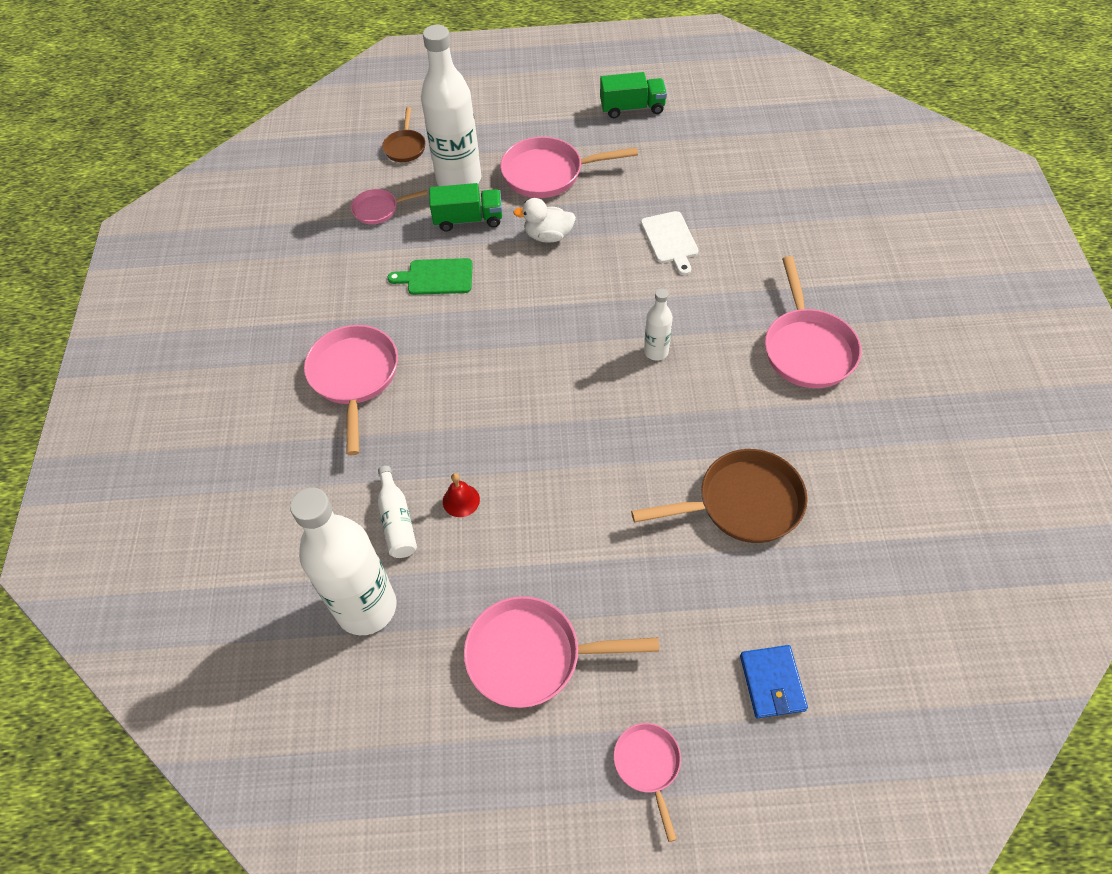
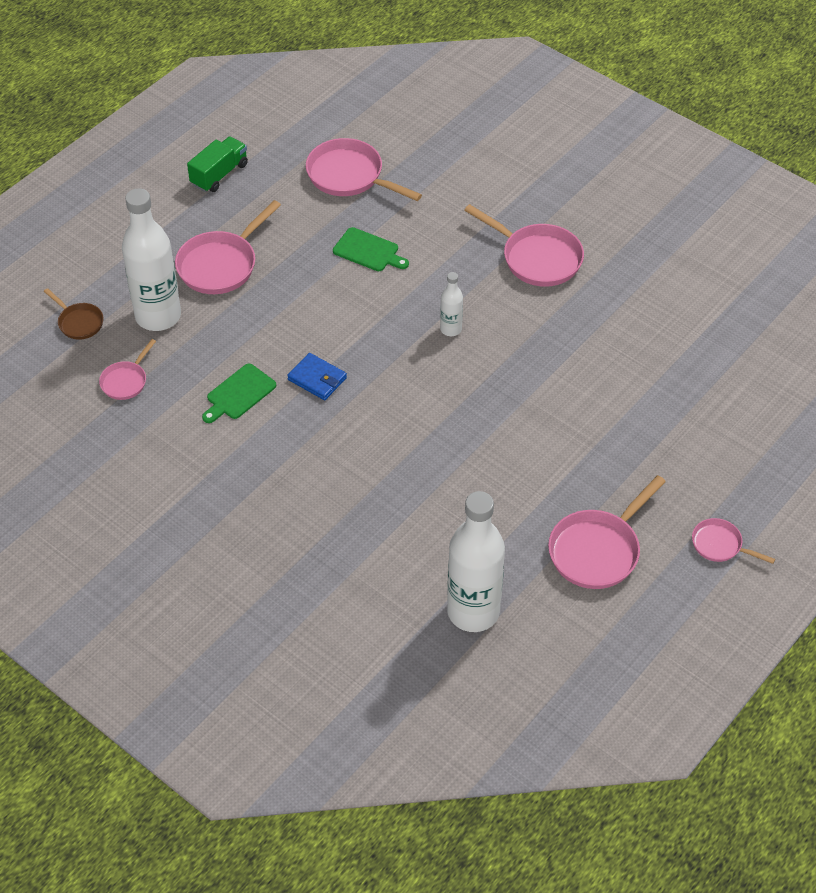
camera: 50 degrees left, 5 degrees down
(354, 377) = (274, 499): pink pan -> pink pan (349, 176)
(397, 521) = (425, 553): white bottle -> none
(461, 500) = (448, 509): red bell -> none
(468, 219) = (206, 339): green truck -> none
(548, 236) = (281, 308): white duck -> none
(670, 240) = (368, 251): white cutting board -> green cutting board
(742, 503) = (607, 376): brown pan -> none
(772, 683) = (730, 453): blue wallet -> blue wallet (317, 379)

